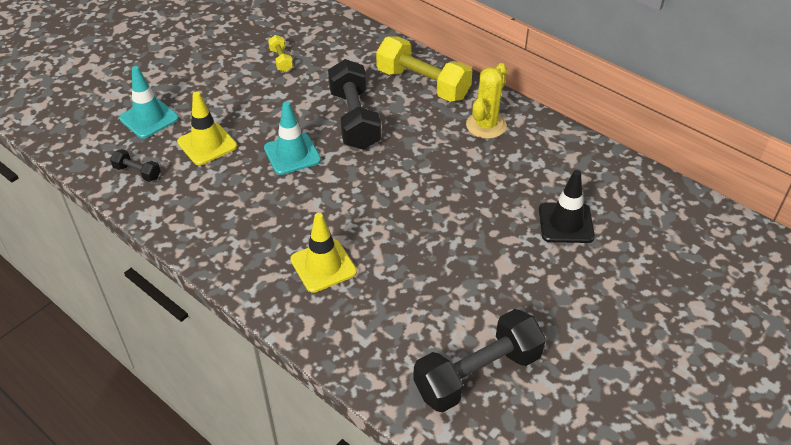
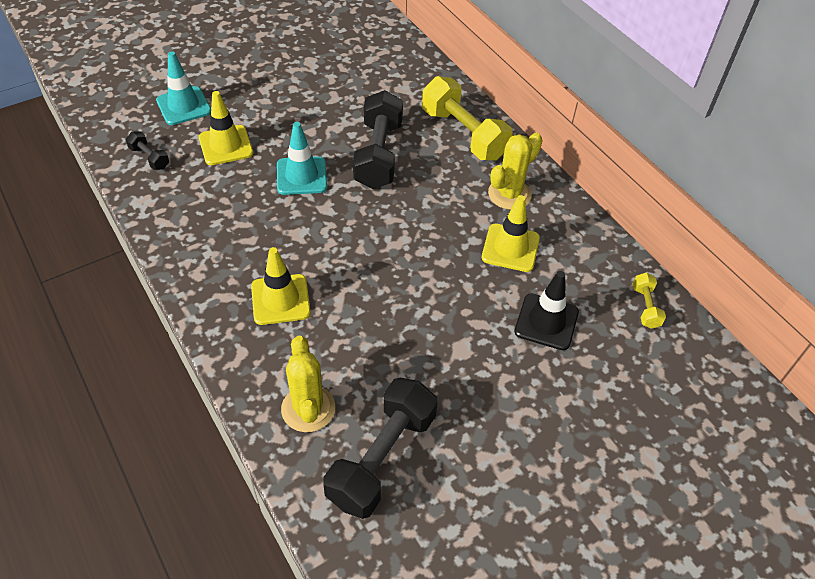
camera: 15 degrees right, 5 degrees up
(281, 60) = (334, 76): yellow dumbbell -> yellow dumbbell (645, 307)
(392, 351) = (308, 408): none -> yellow cactus
(477, 374) = (382, 458): black dumbbell -> black dumbbell turned 45 degrees counterclockwise
(507, 170) = (510, 248): none -> yellow traffic cone

